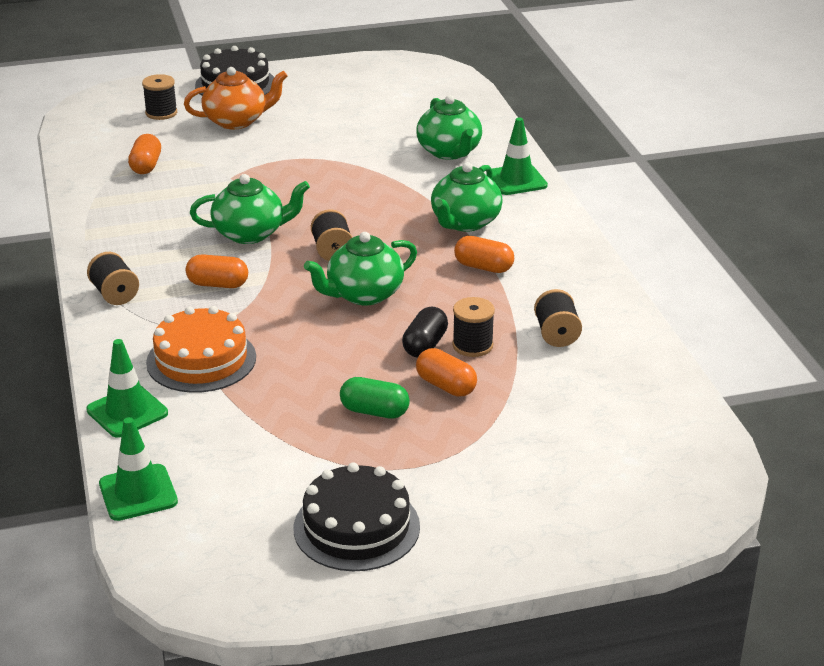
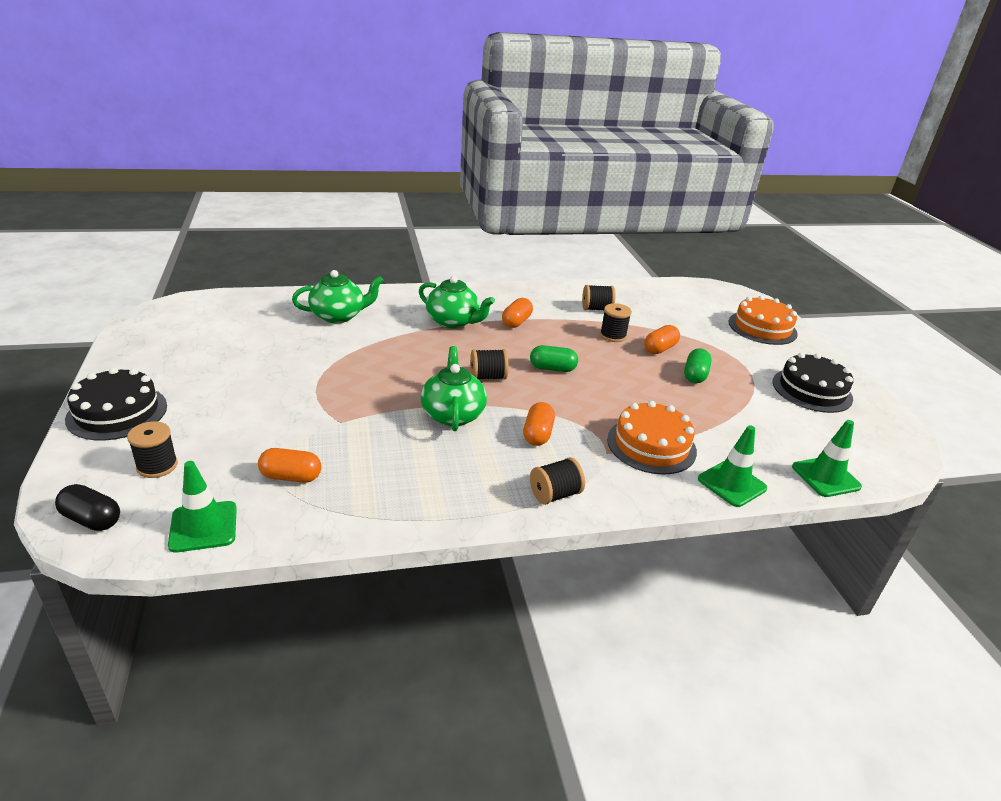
camera: 90 degrees left, 0 degrees up
(237, 121) = (214, 414): orange teapot -> none
(363, 294) = (552, 368): green teapot -> green capsule
(425, 345) = (615, 351): black capsule -> black capsule (92, 519)
(516, 180) = (395, 297): green traffic cone -> green traffic cone (203, 527)
(564, 509) = (762, 328): none -> orange cake

